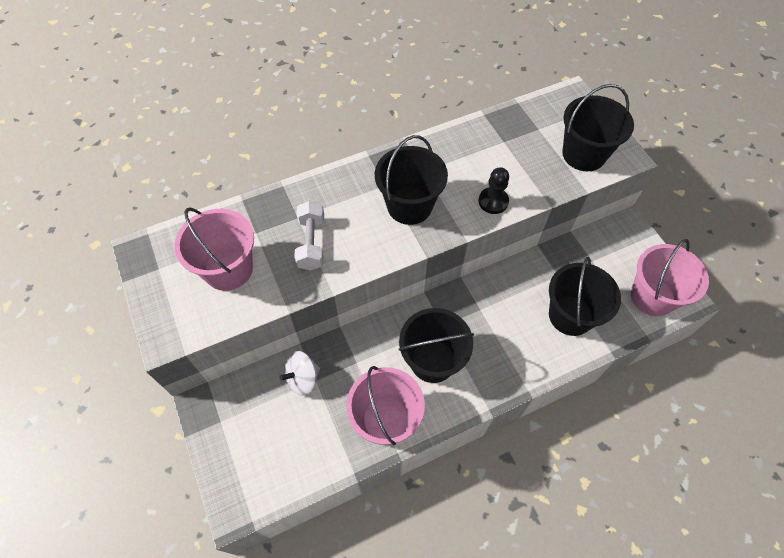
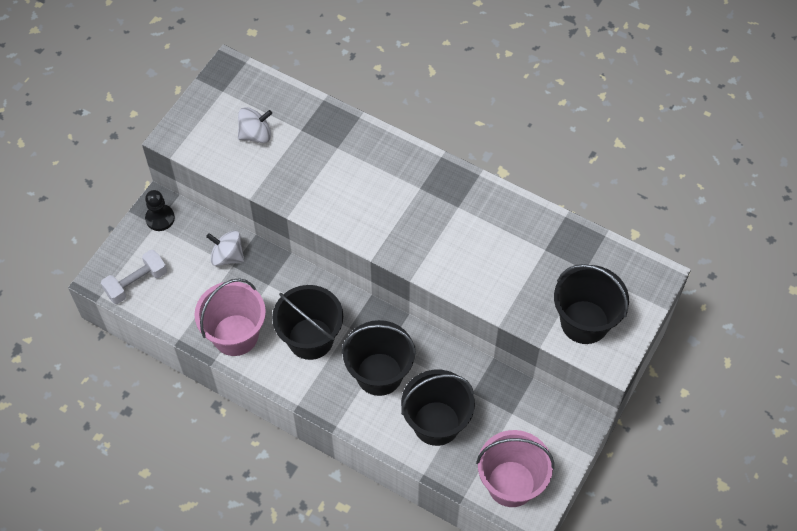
camera: 55 degrees right, 0 degrees up
(228, 269) = (256, 135): pink bucket -> white spinning top
(311, 243) = (321, 173): white dumbbell -> white dumbbell (136, 283)
(409, 206) = (412, 218): black bucket -> black bucket (379, 374)
(493, 201) = (467, 277): black pawn -> black pawn (160, 218)

